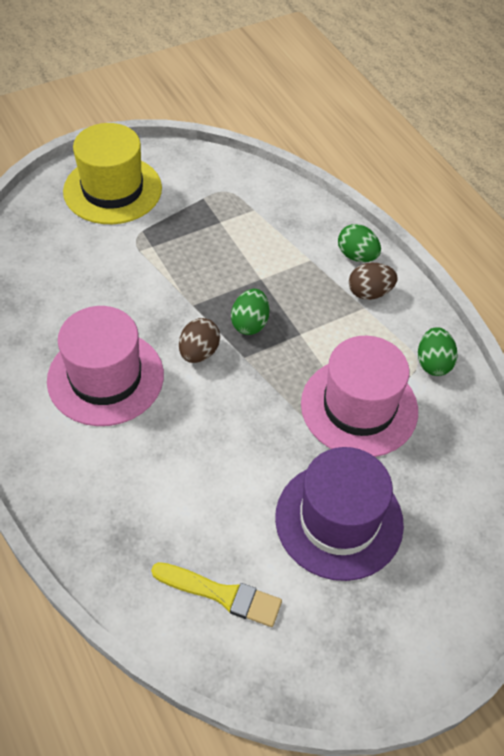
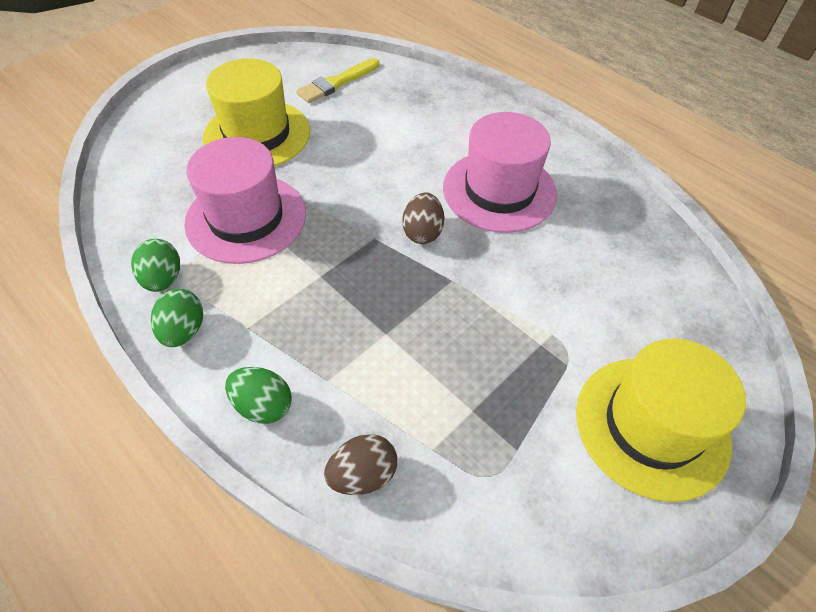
camera: 165 degrees right, 0 degrees up
(222, 594) = (336, 83): yellow brush -> yellow brush turned 45 degrees counterclockwise
(250, 323) = (380, 275): green egg -> green egg (184, 331)
(339, 520) = (257, 134): purple hat -> yellow hat
(369, 293) = (242, 350): brown egg -> brown egg (363, 474)

